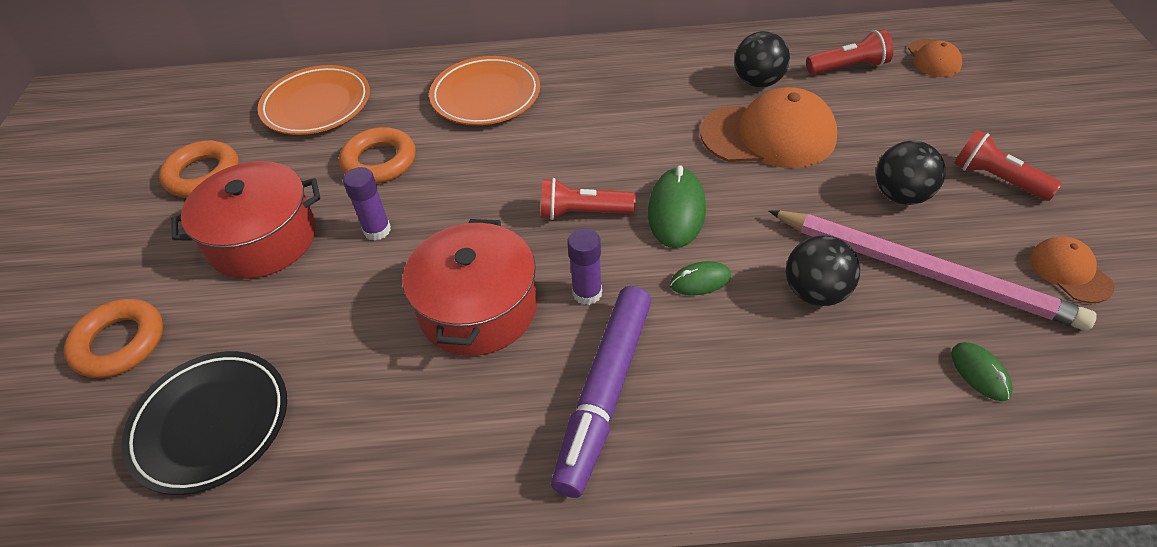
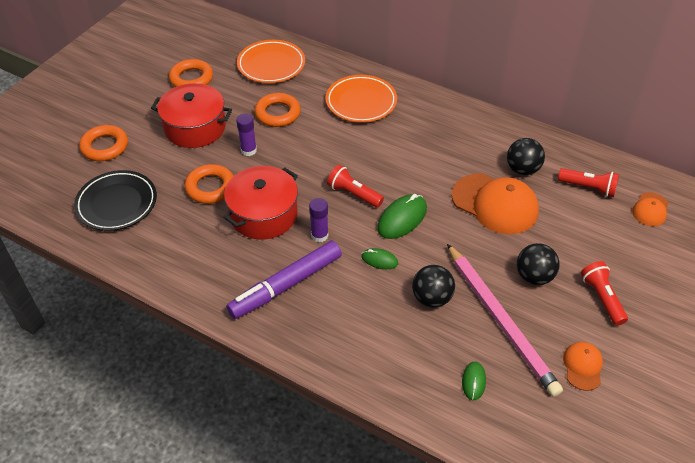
camera: 30 degrees right, 0 degrees up
(359, 313) = (210, 187): none -> orange ring

